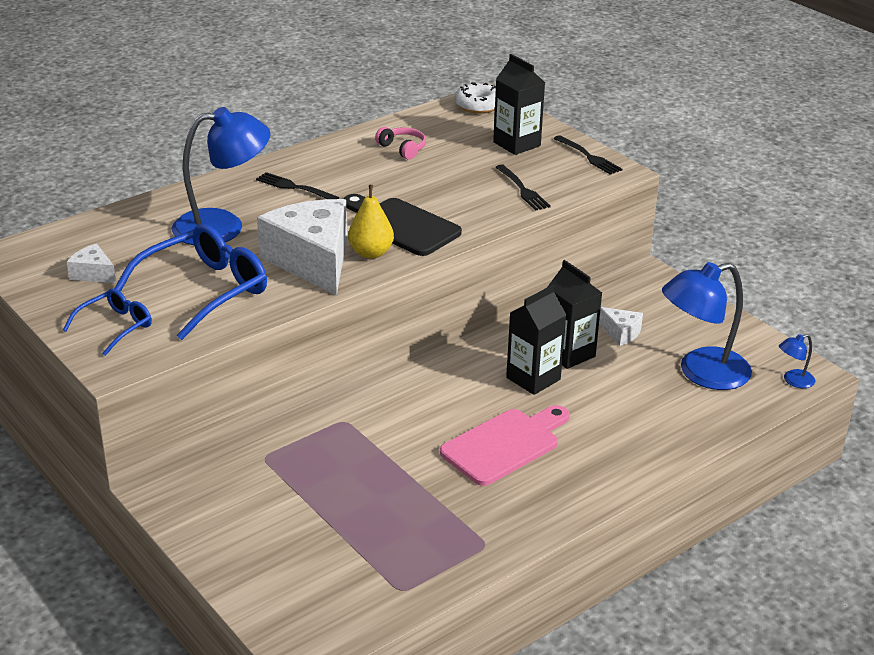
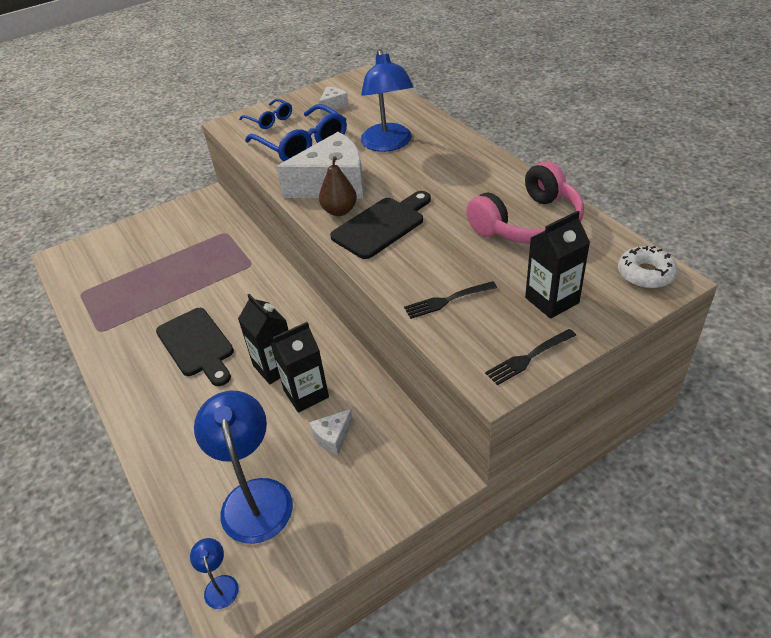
camera: 100 degrees right, 10 degrees up
(295, 187) = (449, 170): black fork -> none
(371, 253) = (339, 211): yellow pear -> brown pear
(402, 148) = (528, 223): pink headphones -> pink headphones, size x2.26
(504, 445) = (197, 345): pink cutting board -> black cutting board

